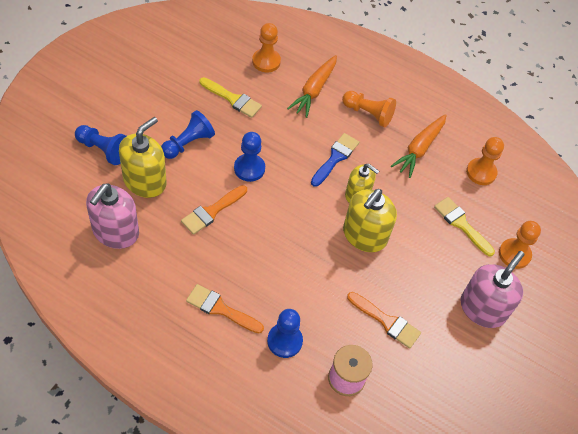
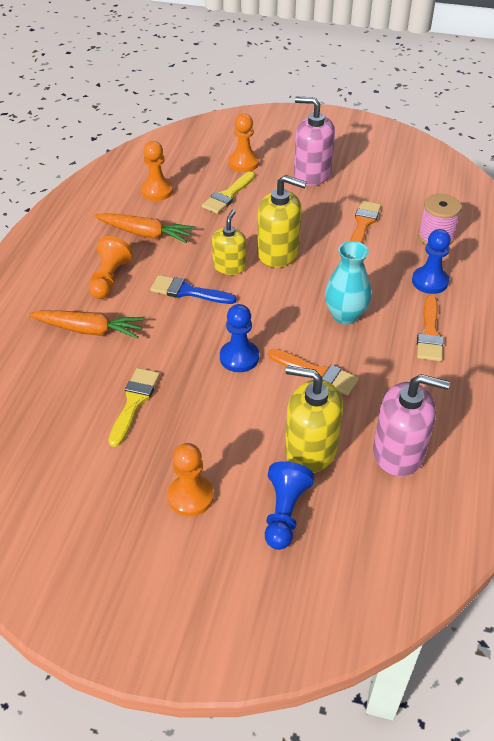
camera: 100 degrees left, 10 degrees down
(188, 143) = (229, 425): blue pawn -> none
(266, 61) = (52, 386): orange pawn -> orange pawn (190, 496)
(266, 255) = (345, 315): none -> turquoise vase

